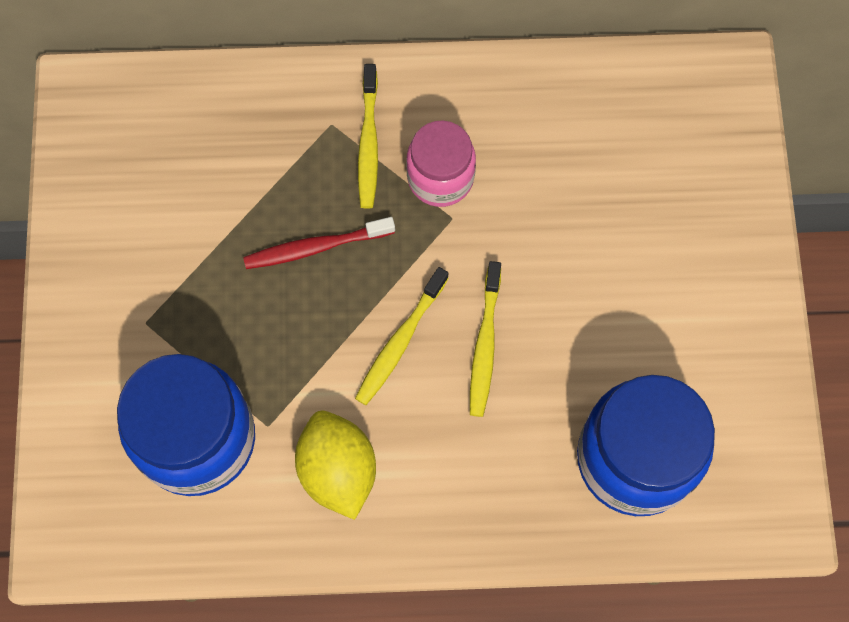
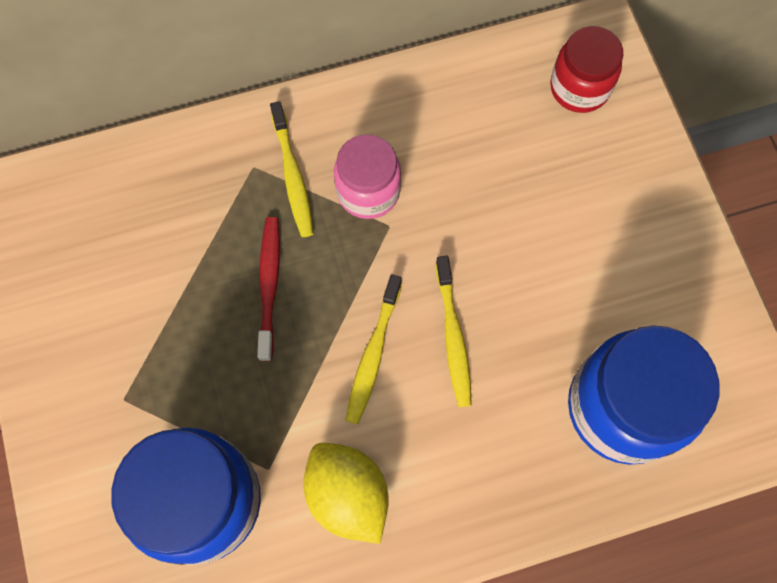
camera: 15 degrees left, 0 degrees up
(316, 247) = (269, 285): red toothbrush -> red toothbrush turned 120 degrees clockwise
(690, 124) = (579, 88): none -> red jar

